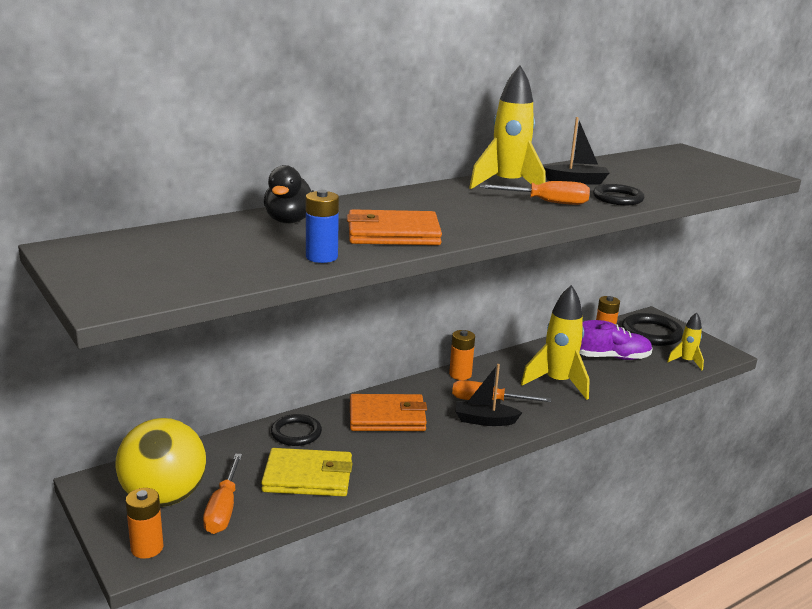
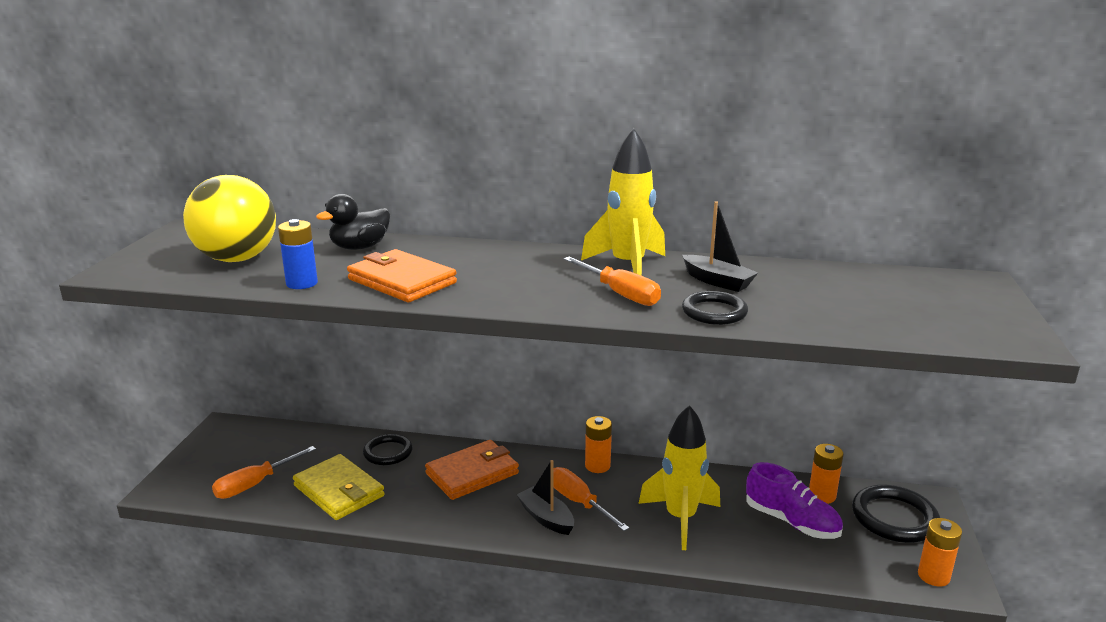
camera: 45 degrees right, 0 degrees up
(147, 548) = (177, 486): orange battery -> orange battery (933, 576)
(164, 497) = (239, 456): yellow ball -> yellow ball (237, 259)
(387, 417) = (472, 473): orange wallet -> orange wallet turned 75 degrees counterclockwise
(686, 362) = (883, 570): yellow rocket -> none

